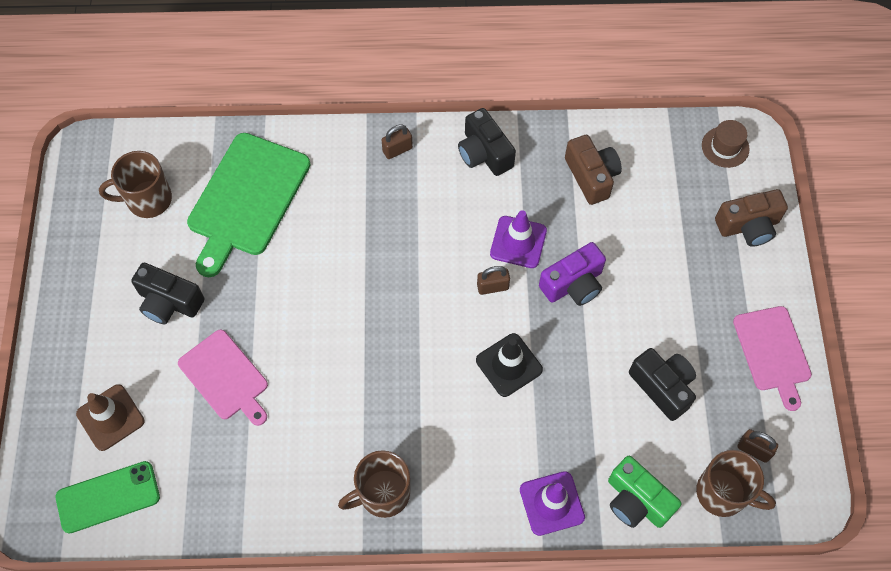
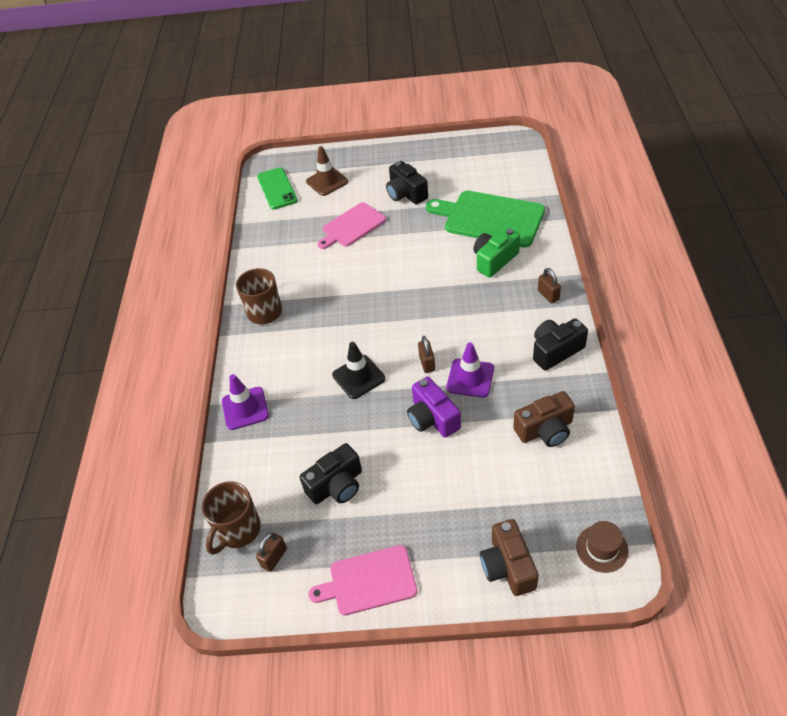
camera: 95 degrees right, 15 degrees down
(148, 199) = (483, 173): brown mug -> none
(169, 302) = (406, 194): black camera -> black camera turned 60 degrees counterclockwise
(636, 501) = (240, 465): green camera -> green camera (494, 260)

